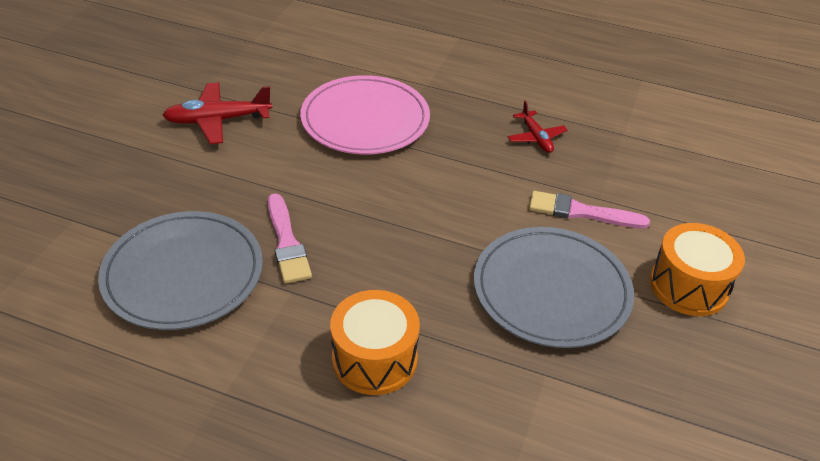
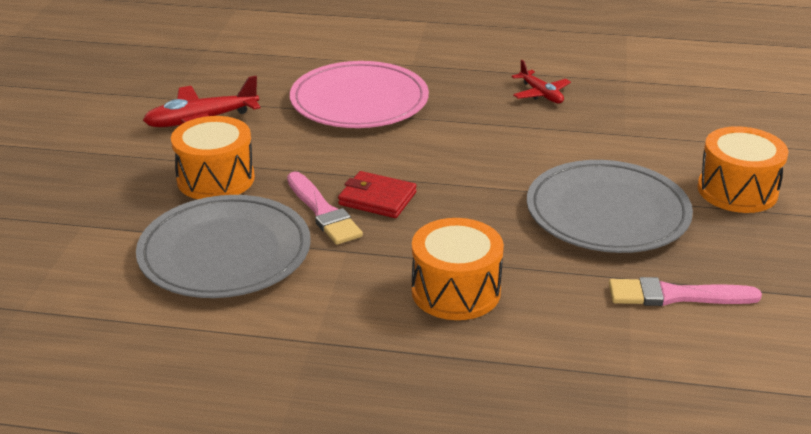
camera: 10 degrees left, 10 degrees down
(206, 188) = (216, 179): none -> orange drum
(341, 236) = (377, 199): none -> red wallet
(581, 212) = (611, 147): pink brush -> pink brush (675, 296)

